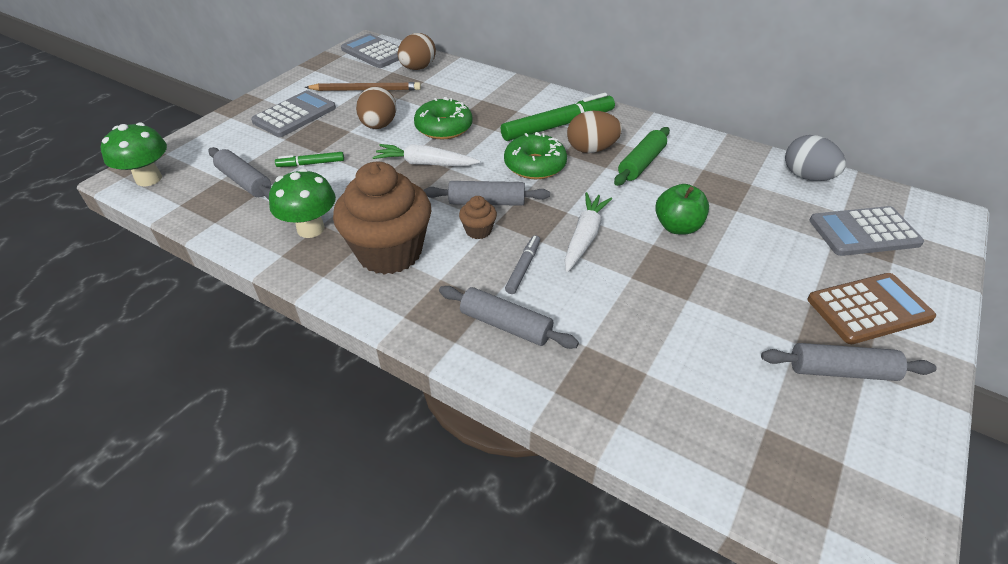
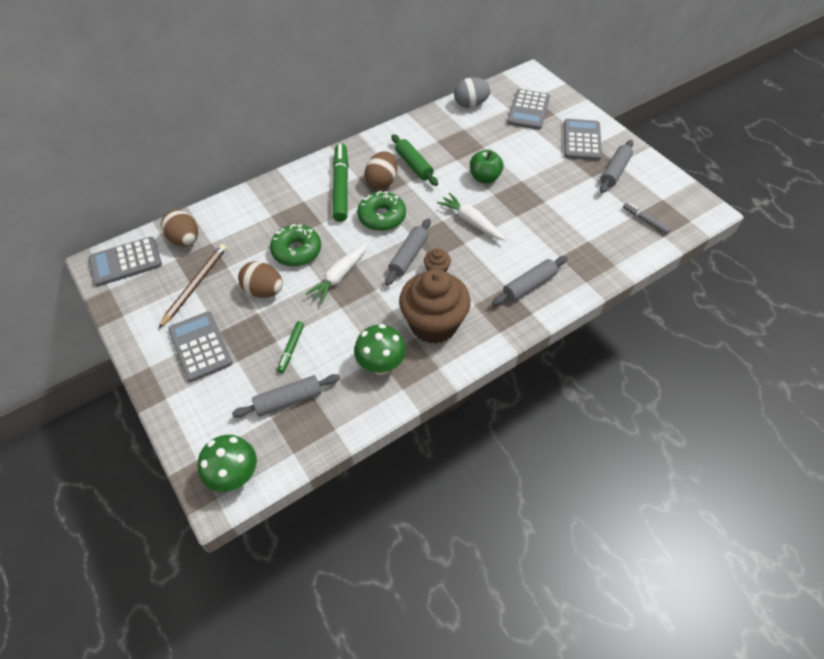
camera: 65 degrees left, 10 degrees up
(523, 268) = (484, 260): grey marker -> grey marker (645, 221)
(869, 309) = (581, 140): brown calculator -> grey calculator

